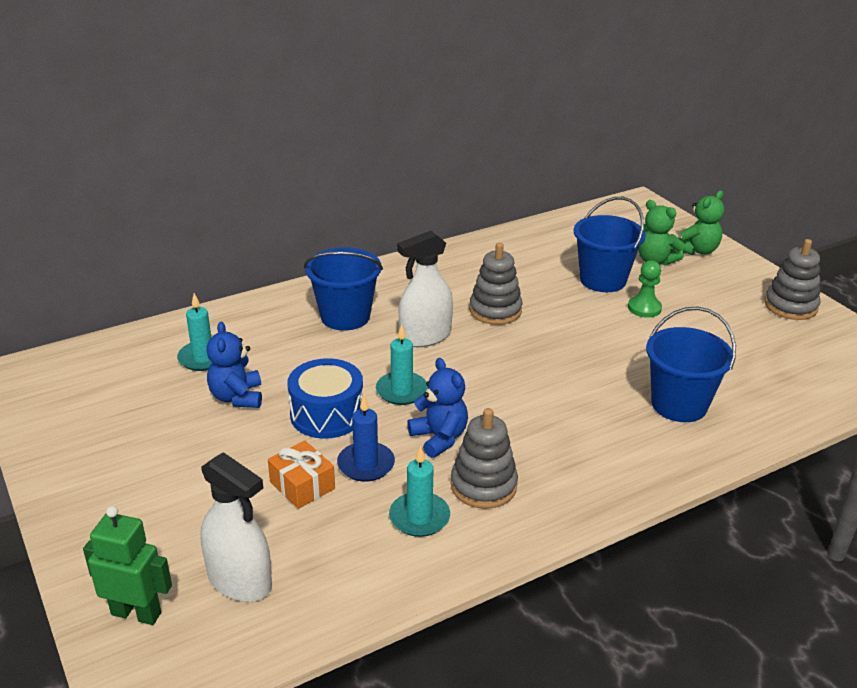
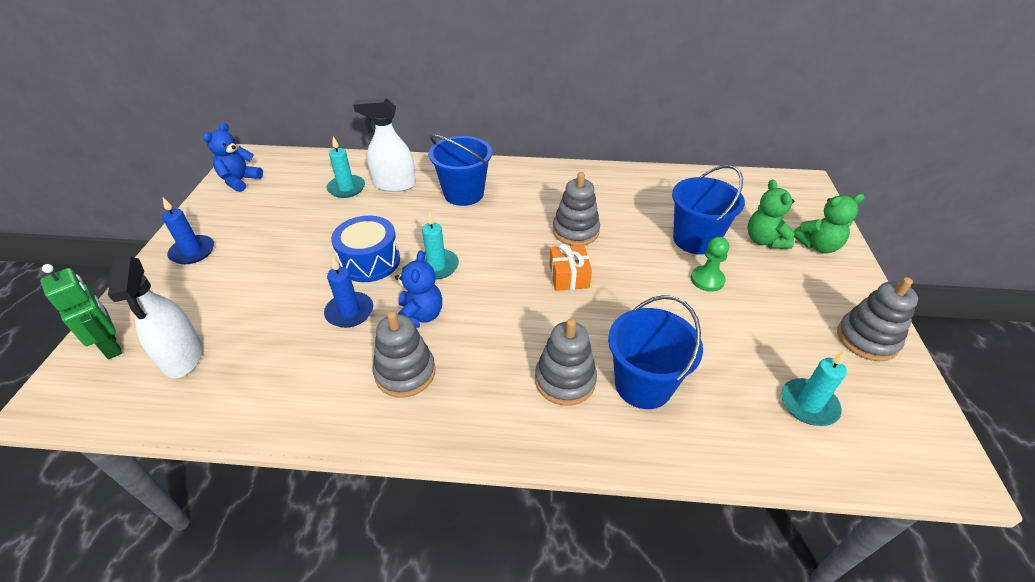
camera: 35 degrees right, 10 degrees up
(98, 491) = (192, 252): none -> blue candle
(237, 397) = (333, 224): blue teddy bear -> blue teddy bear (240, 181)
(302, 485) = (295, 307): orange gift -> orange gift (569, 276)
(419, 517) = (334, 373): turquoise candle -> turquoise candle (808, 404)
(425, 337) = (500, 231): white spray bottle -> white spray bottle (394, 185)
(619, 428) = (565, 380): none -> grey stacking toy

